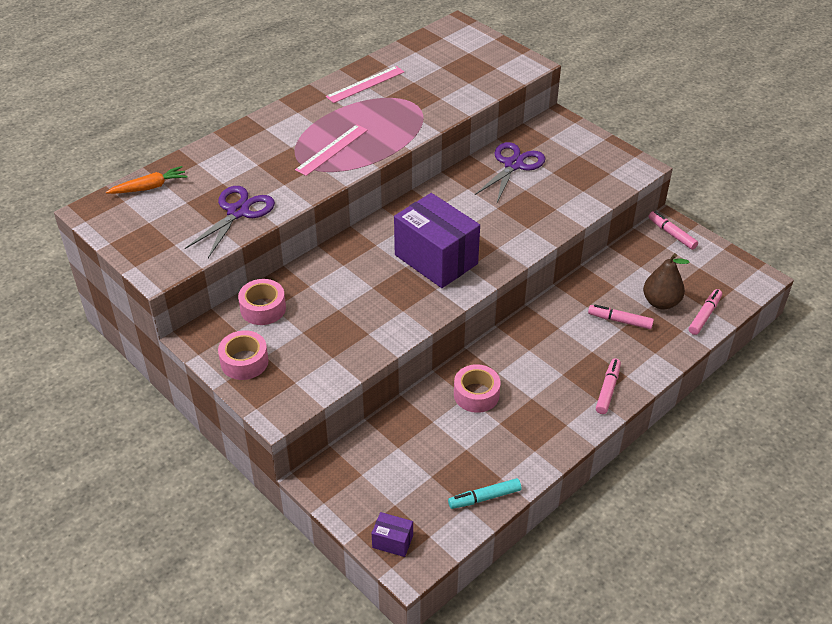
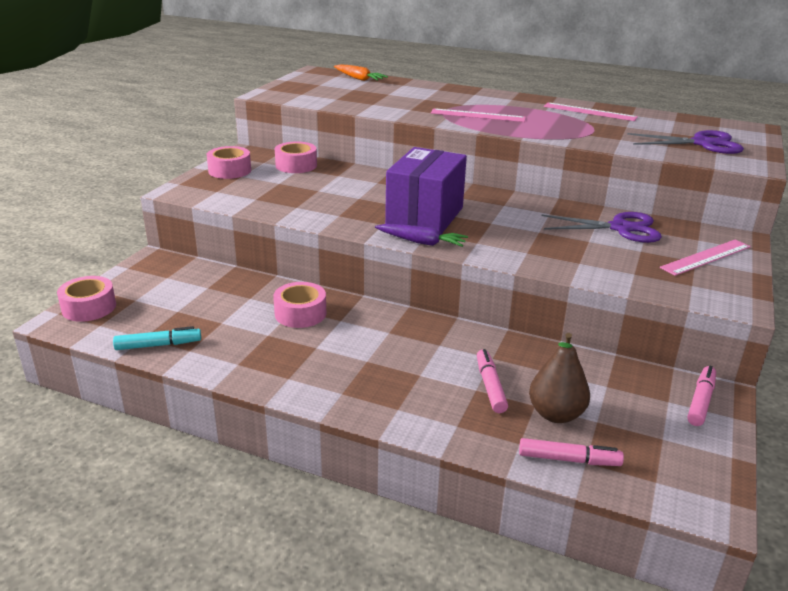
camera: 65 degrees right, 15 degrees down
(238, 212) = (358, 102): purple scissors -> purple scissors (703, 143)
(392, 541) = (89, 307): purple box -> pink tape
(482, 277) = (421, 242): none -> purple carrot
(484, 497) = (158, 345): turquoise marker -> turquoise marker turned 120 degrees clockwise
(576, 148) = (706, 257): none -> pink ruler
(608, 390) = (363, 398): pink marker -> none

